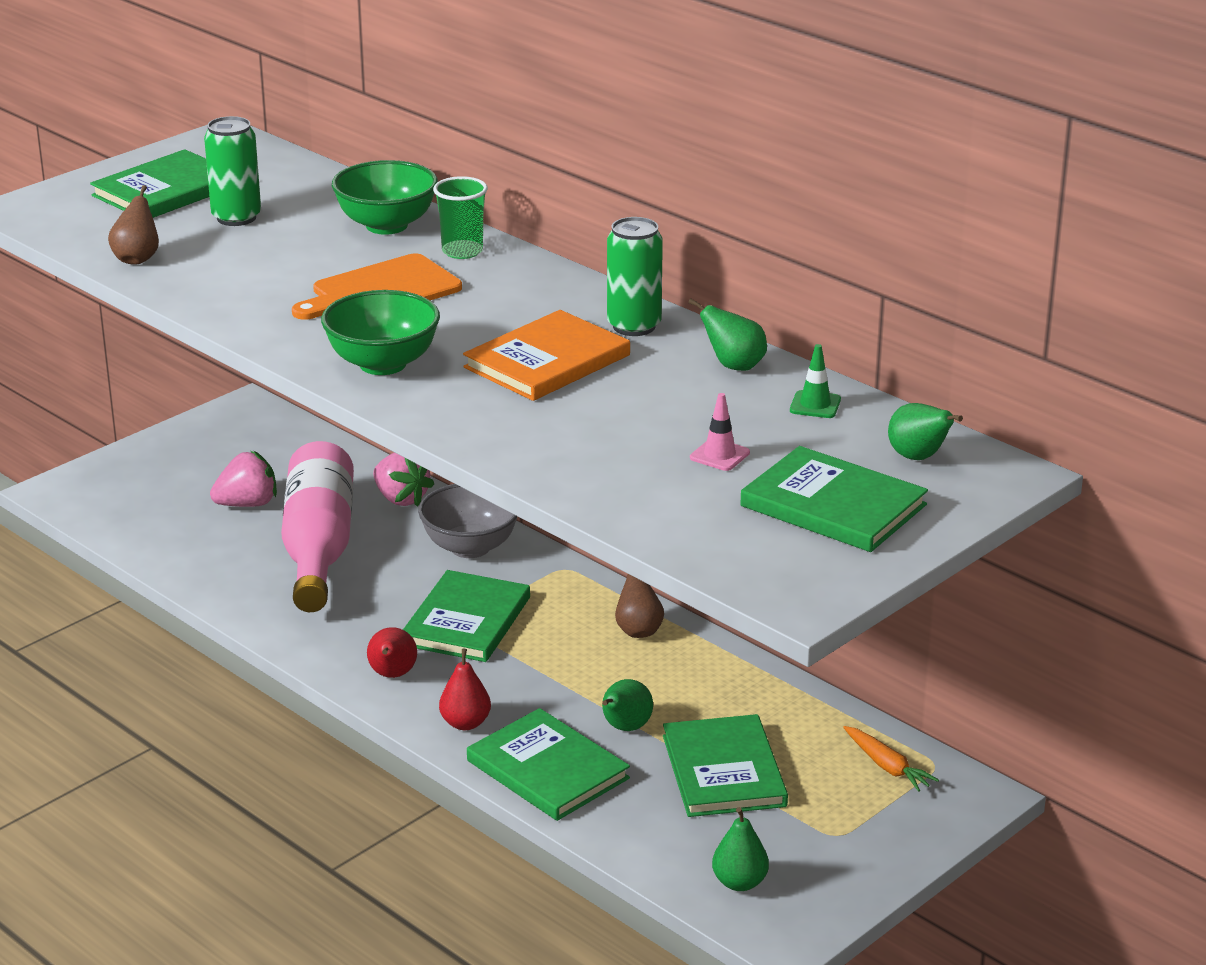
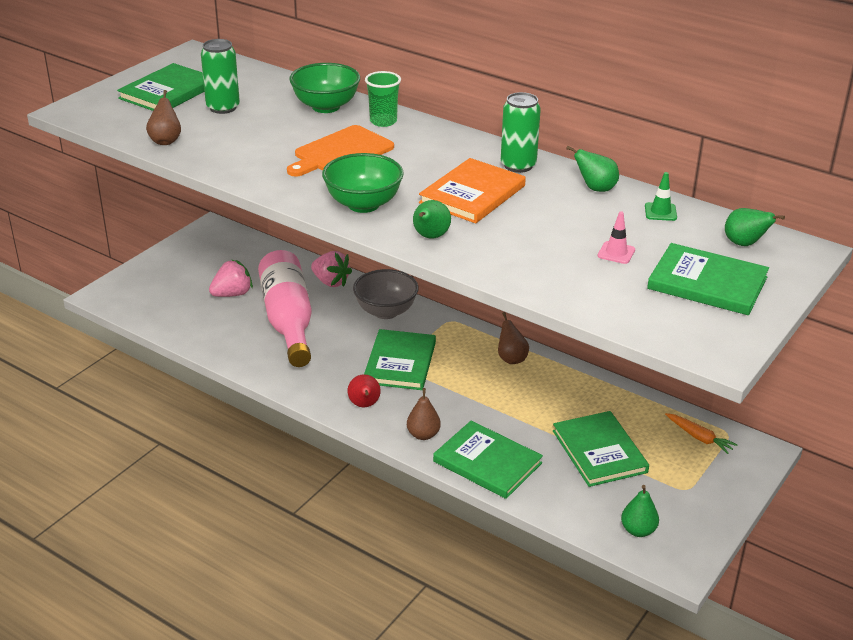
camera: 10 degrees left, 5 degrees up
(465, 723) = (423, 435): red pear -> brown pear
(625, 728) = (526, 427): green pear -> green pear (430, 237)

